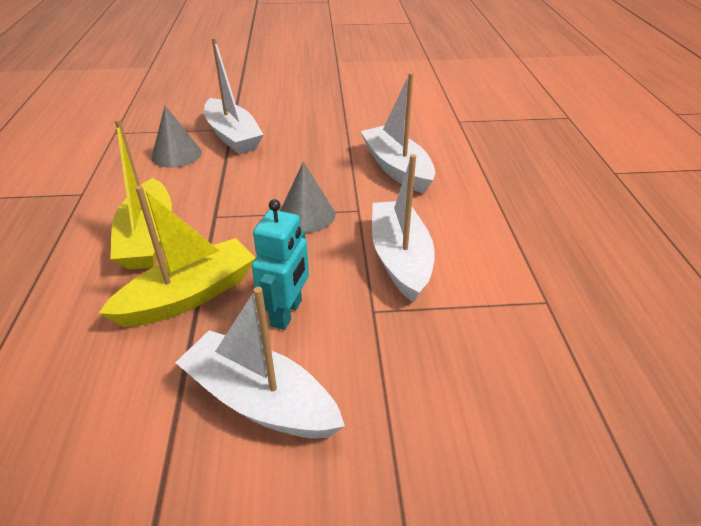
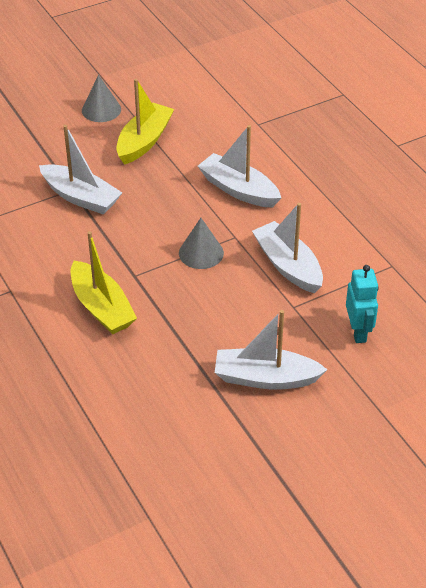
camera: 25 degrees left, 5 degrees up
(176, 154) = (50, 230): grey cone -> grey cone (101, 110)
(189, 296) = (171, 337): yellow boat -> yellow boat (144, 141)
(287, 313) = (242, 326): turquoise robot -> turquoise robot (358, 332)

